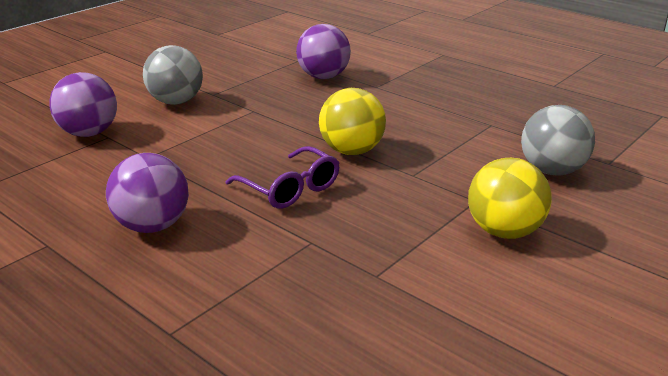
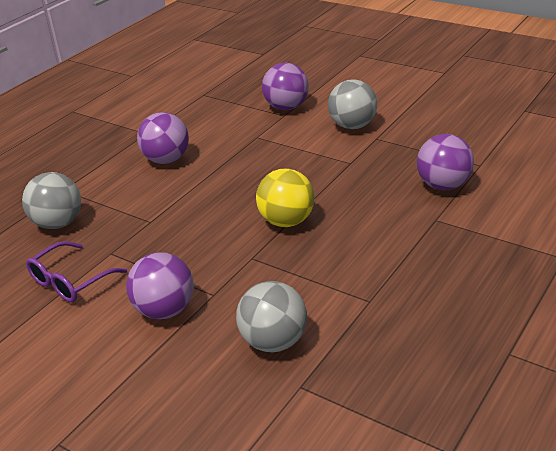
camera: 85 degrees right, 5 degrees up
(278, 332) = (58, 223): none -> grey ball
(290, 189) = (219, 202): purple glasses -> purple glasses (70, 281)
(504, 231) = (165, 310): yellow ball -> purple ball

